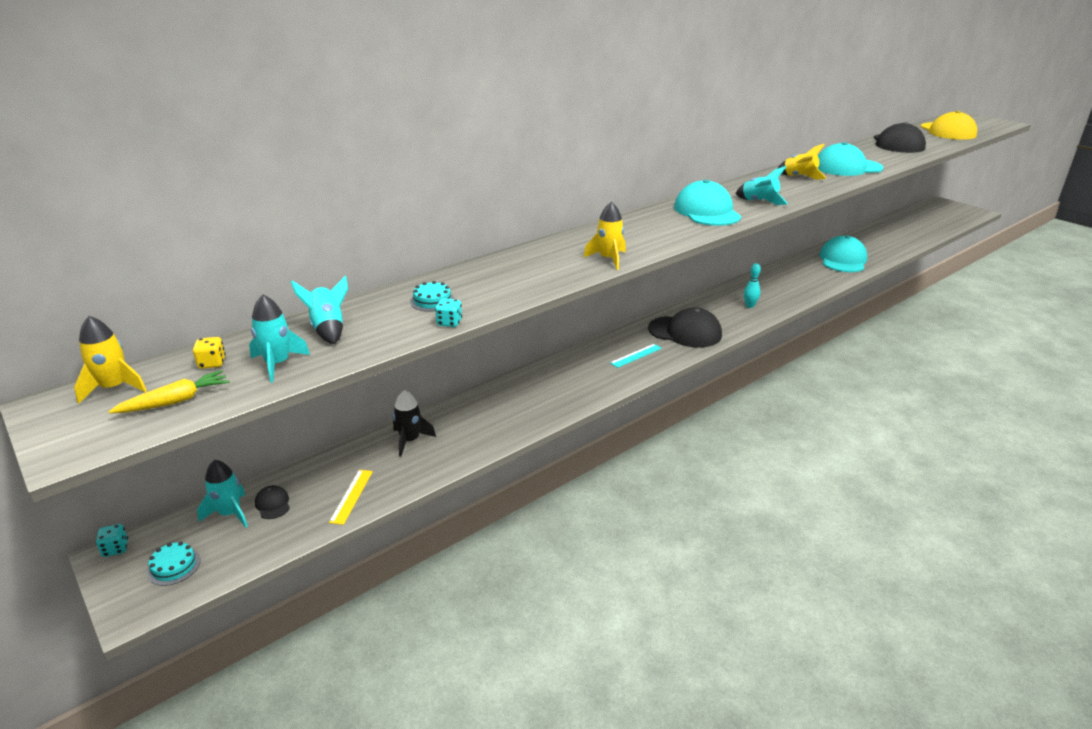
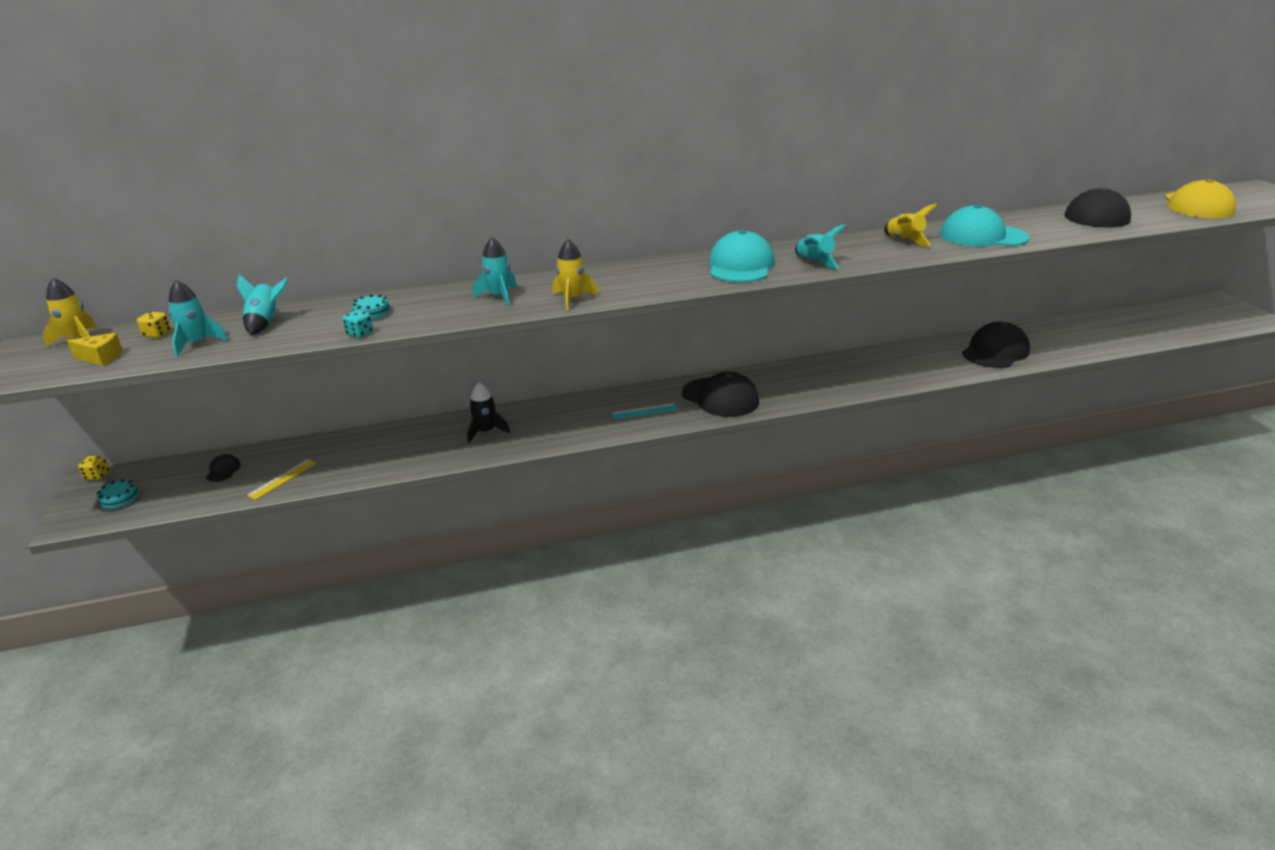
camera: 25 degrees right, 0 degrees up
(115, 549) = (97, 476): turquoise dice -> yellow dice
(175, 401) = (101, 357): yellow carrot -> yellow cheese
(229, 514) = (189, 470): turquoise rocket -> turquoise rocket (499, 297)
(410, 440) = (369, 444): black rocket -> black rocket (486, 432)
(749, 306) = (821, 383): turquoise bowling pin -> none
(843, 260) = (995, 351): turquoise cap -> black cap

